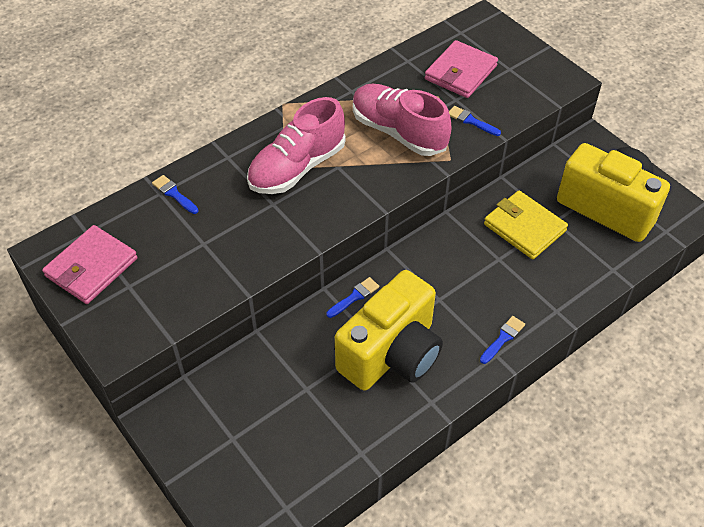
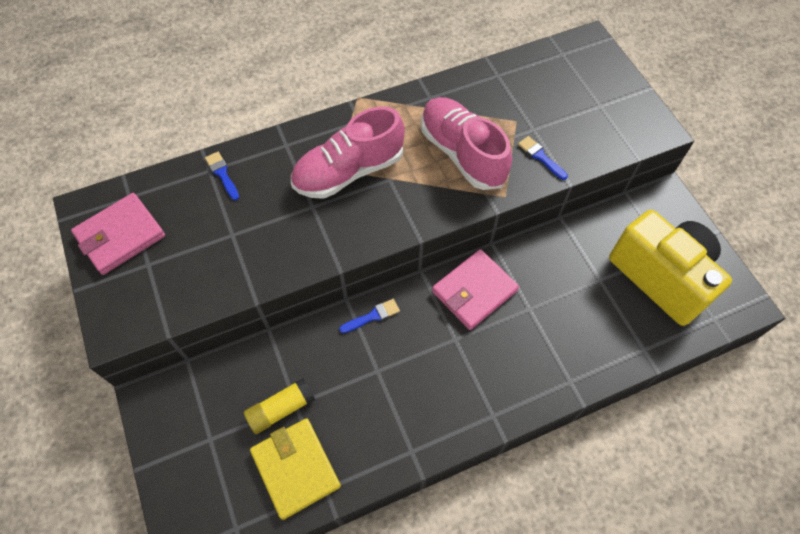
camera: 15 degrees right, 10 degrees up
(294, 396) = (281, 409): none -> yellow glue stick
(391, 354) = (389, 388): yellow camera -> none
(460, 72) = (547, 99): pink wallet -> pink wallet (474, 291)
(503, 338) = (505, 399): blue brush -> none
(524, 227) = (566, 280): yellow wallet -> yellow wallet (295, 468)

